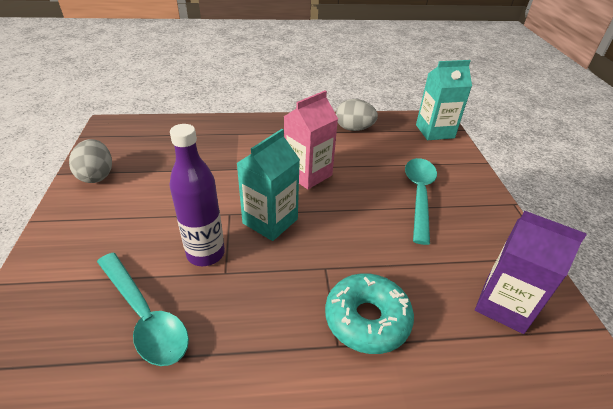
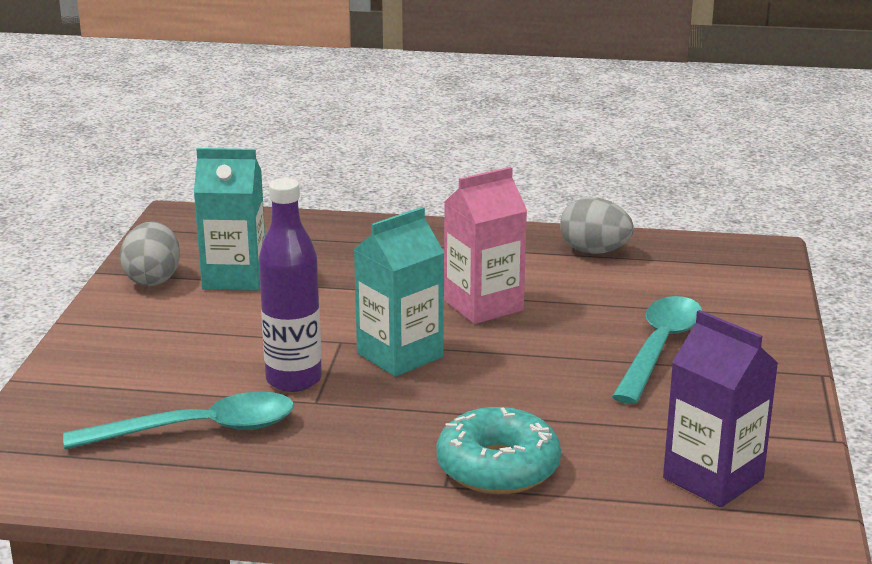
camera: 15 degrees right, 15 degrees down
(145, 317) = (199, 430): turquoise spoon -> turquoise spoon turned 75 degrees counterclockwise
(435, 131) = (745, 266): turquoise carton -> turquoise carton (234, 277)

